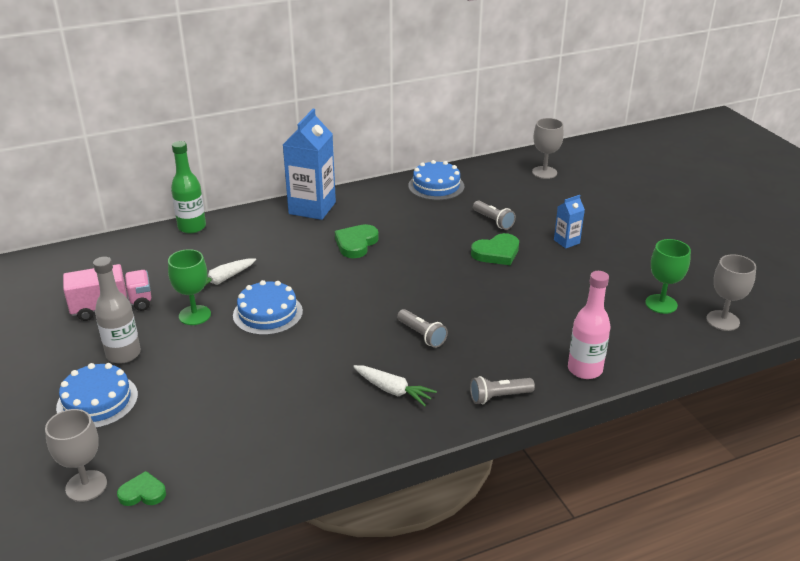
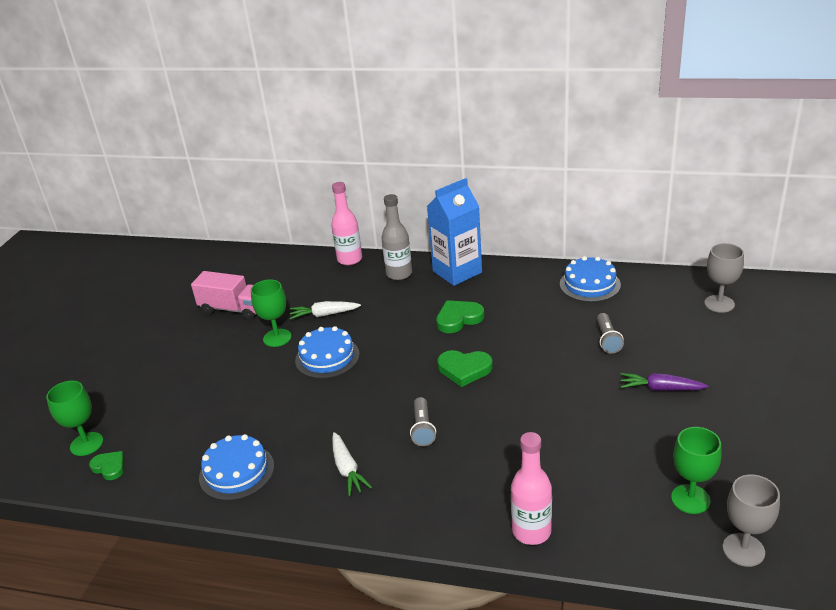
camera: 40 degrees right, 0 degrees up
(86, 486) = (86, 444): grey goblet -> green goblet
(97, 401) = (153, 381): blue cake -> blue cake (236, 471)
(123, 354) = (203, 351): grey bottle -> grey bottle (399, 274)
(192, 227) = (349, 259): green bottle -> pink bottle
(496, 253) = (575, 374): green heart -> green heart (464, 369)
(499, 397) = (425, 519): grey flashlight -> none
(566, 241) = (660, 388): blue carton -> purple carrot

